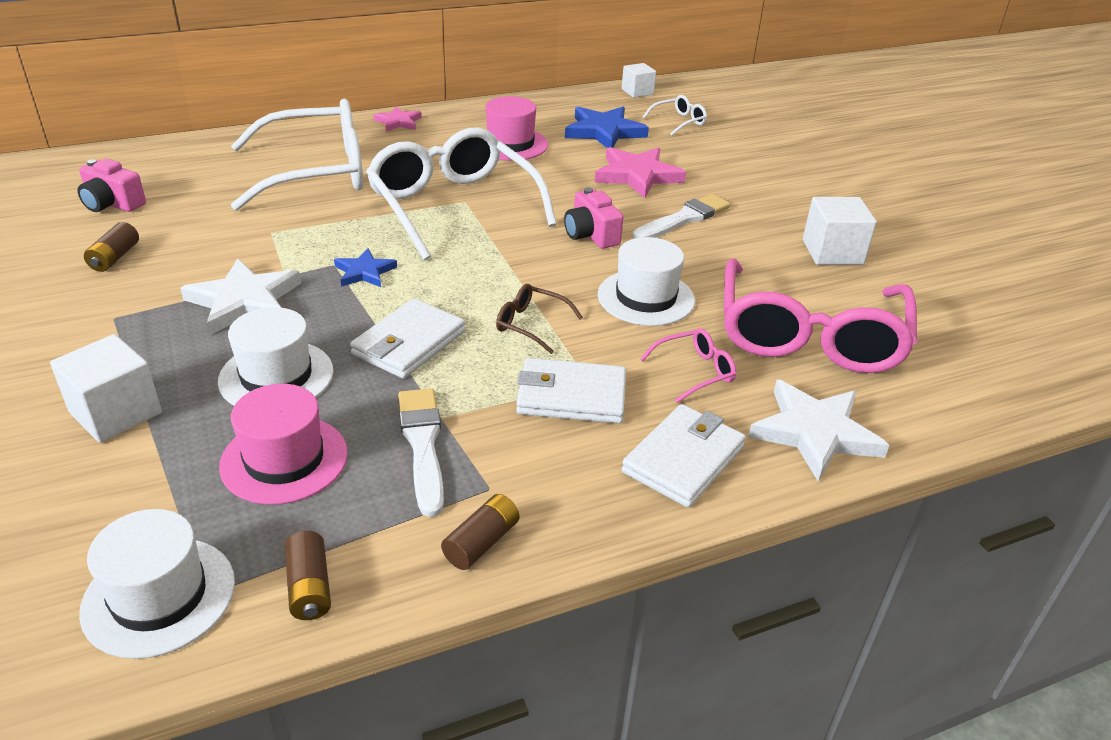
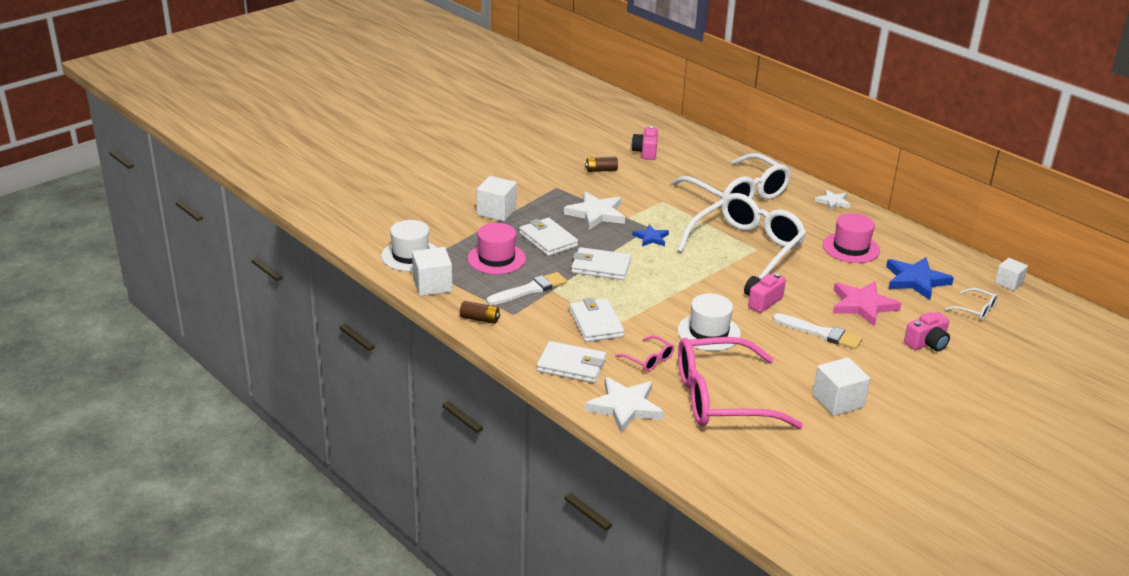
camera: 70 degrees right, 5 degrees down
(276, 376) = (548, 240): white hat -> white wallet
(309, 587) = (432, 285): brown battery -> white cube
(398, 122) = (833, 202): pink star -> white star
(530, 324) = (647, 299): brown glasses -> none
(731, 165) = (927, 343): none -> pink camera

